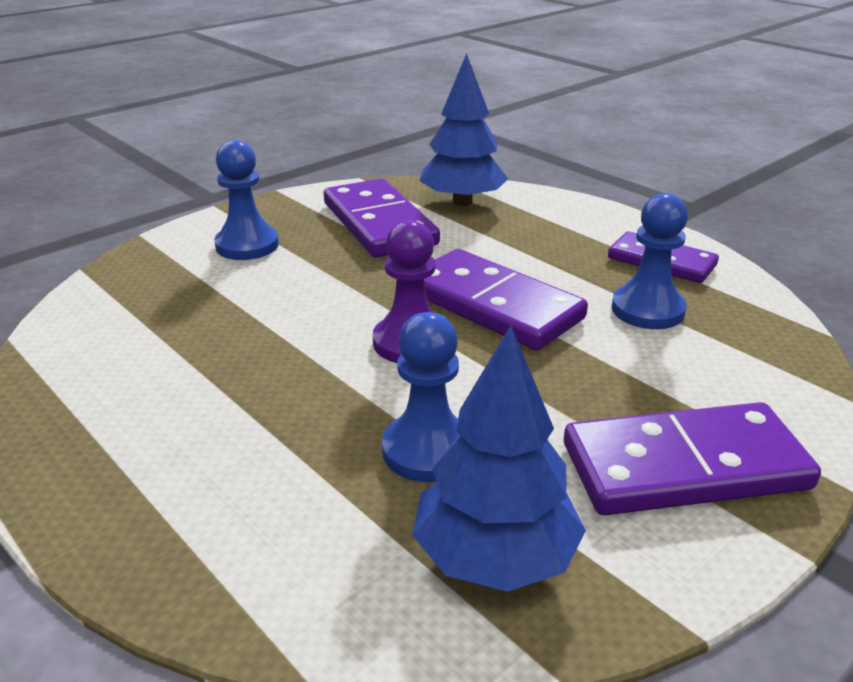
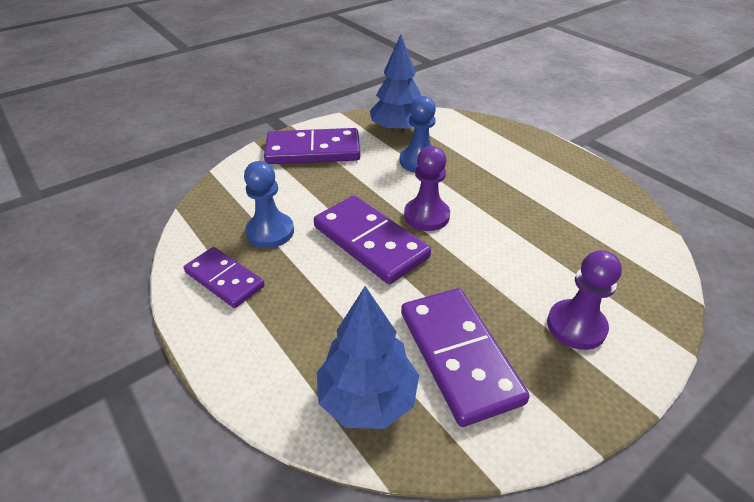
camera: 175 degrees left, 10 degrees up
(247, 245) = (576, 326): blue pawn -> purple pawn

